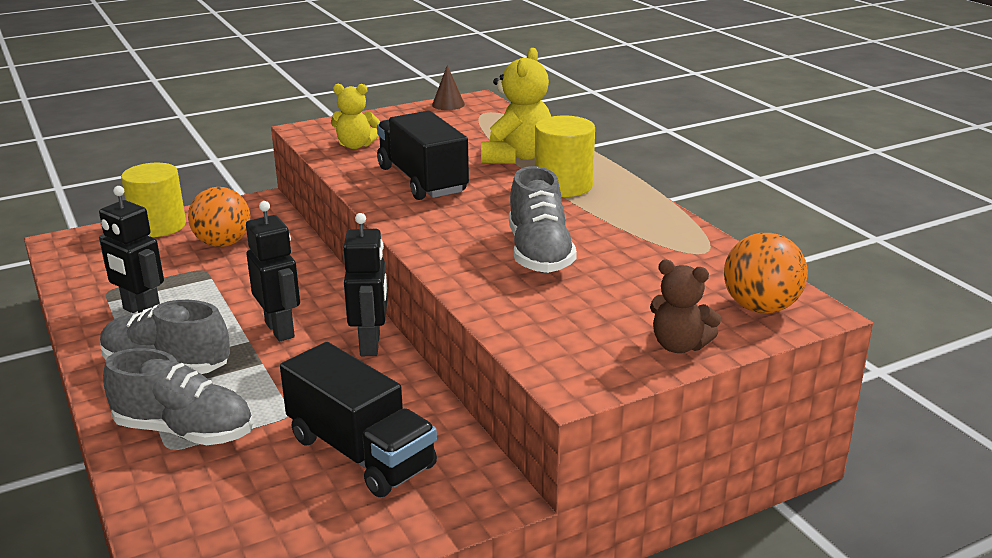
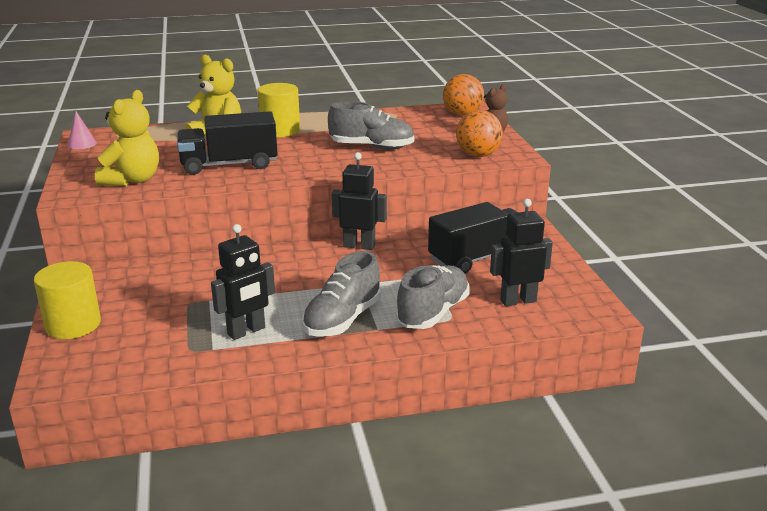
camera: 75 degrees left, 0 degrees up
(223, 243) = (147, 293): orange ball -> orange ball (478, 155)
(280, 330) = (318, 275): black robot -> black robot (518, 301)
(355, 145) = (132, 180): yellow teddy bear -> yellow teddy bear, size x1.57
(448, 104) = (82, 144): brown cone -> pink cone

